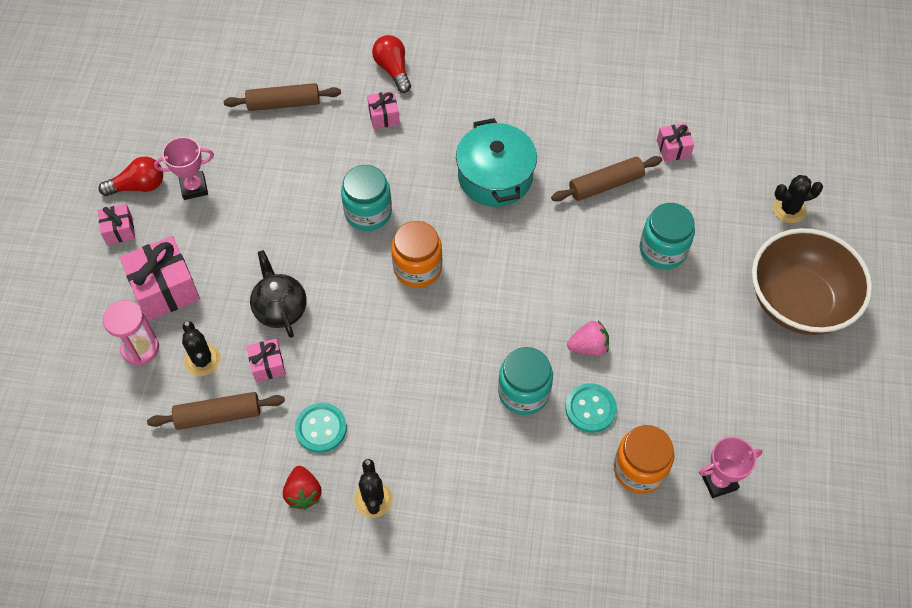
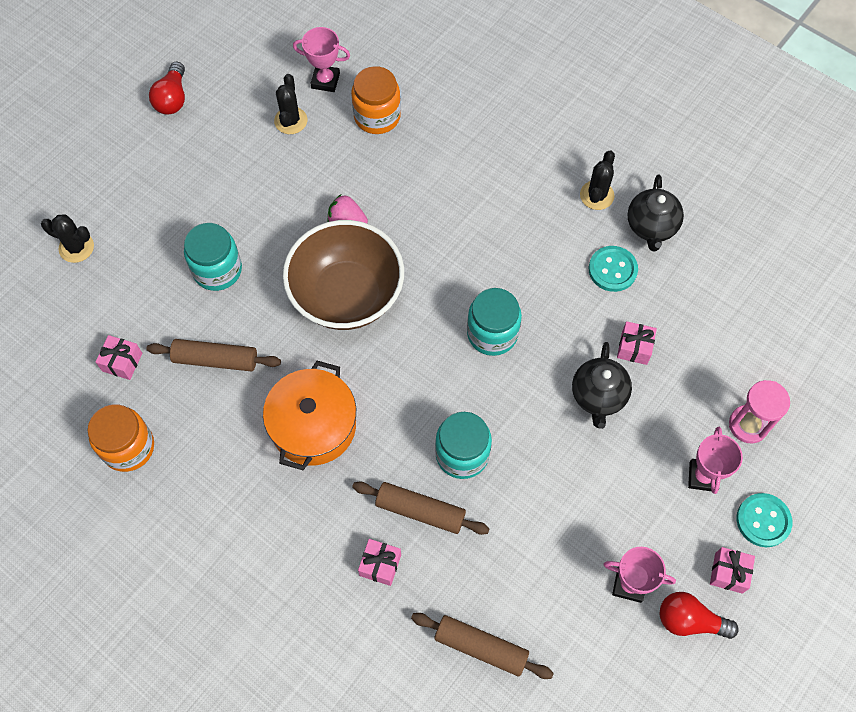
camera: 150 degrees left, 5 degrees up
(165, 289) = (703, 476): pink gift -> pink trophy
(202, 360) = (692, 383): black cactus -> black cactus (290, 121)
(218, 415) = (697, 325): brown rolling pin -> brown rolling pin (420, 511)
(303, 493) = (651, 227): red strawberry -> black teapot
(393, 70) = (333, 625): red light bulb -> red light bulb (172, 98)
(417, 268) = (448, 369): orange jar -> orange jar (128, 447)
(495, 177) = (313, 426): turquoise pot -> orange pot
(523, 392) = (426, 214): turquoise jar -> turquoise jar (492, 333)
(590, 409) = (381, 175): turquoise button -> turquoise button (763, 520)
(798, 302) = (146, 169): brown bowl -> brown bowl (346, 295)

